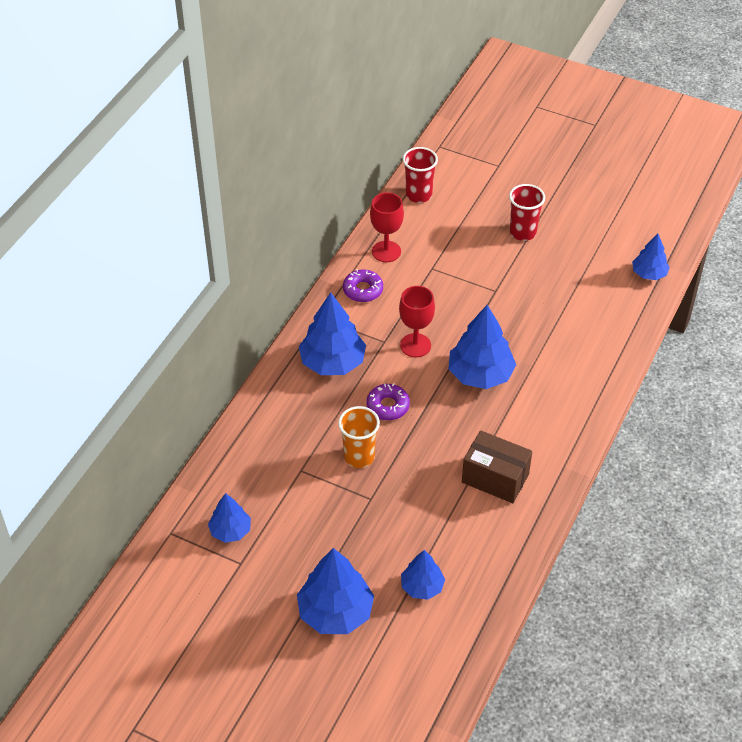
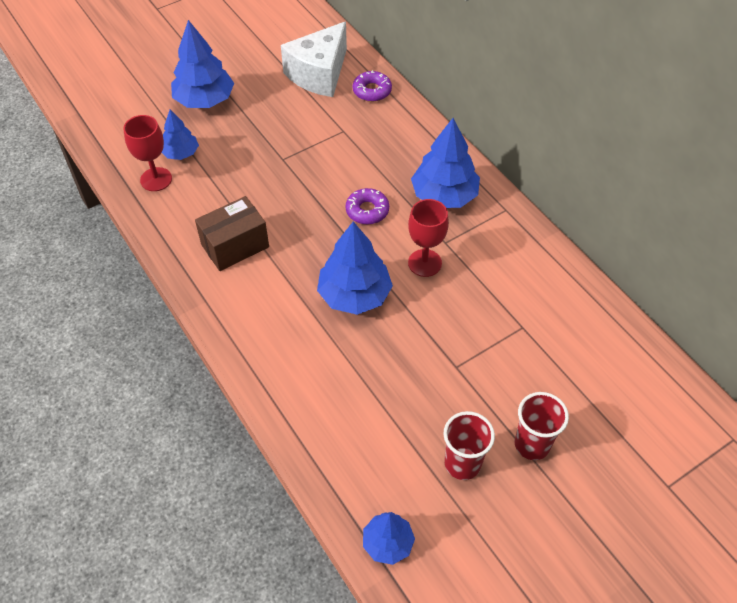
camera: 120 degrees right, 5 degrees up
(230, 531) = (319, 74): blue tree -> white cheese
(359, 457) = (328, 169): orange cup -> none
(363, 290) = (523, 256): purple donut -> purple donut (372, 91)
(386, 251) = (569, 299): red goblet -> red goblet (156, 179)
(418, 195) = (648, 372): red cup -> red cup (462, 464)

